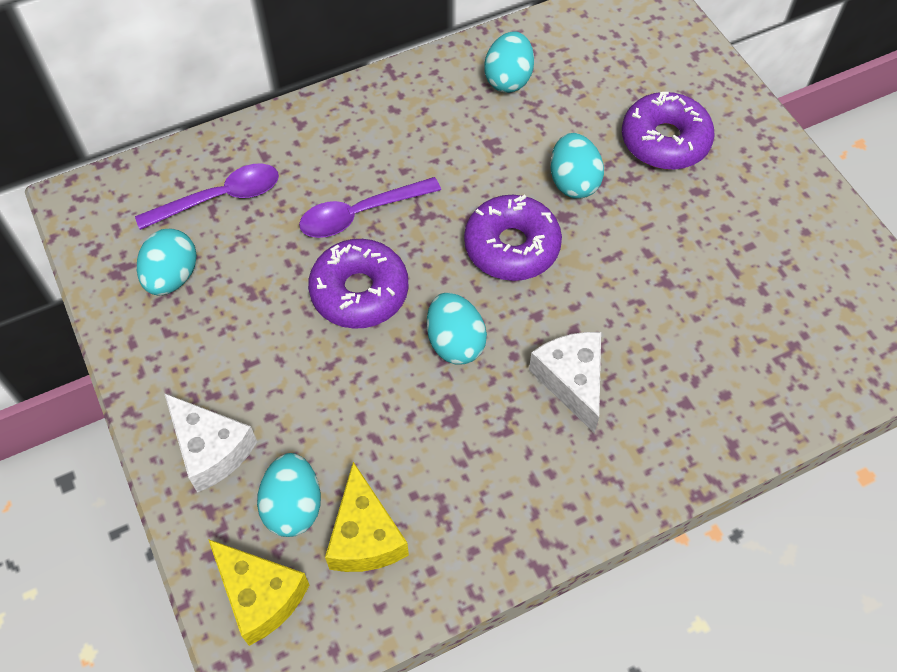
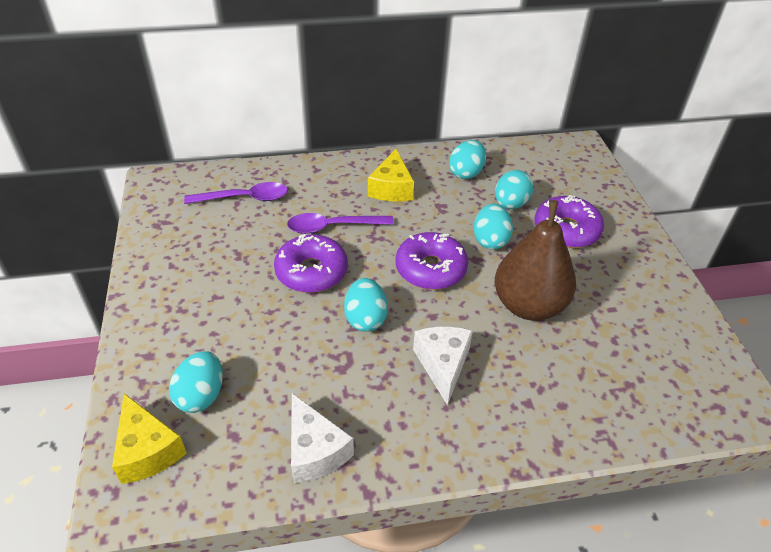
camera: 15 degrees right, 15 degrees down
(172, 277) = (191, 235): turquoise egg -> turquoise egg (510, 204)
(211, 449) = (163, 343): white cheese -> white cheese (314, 450)
(365, 536) = (243, 430): yellow cheese -> yellow cheese (391, 188)
(649, 268) = (528, 305): none -> brown pear

